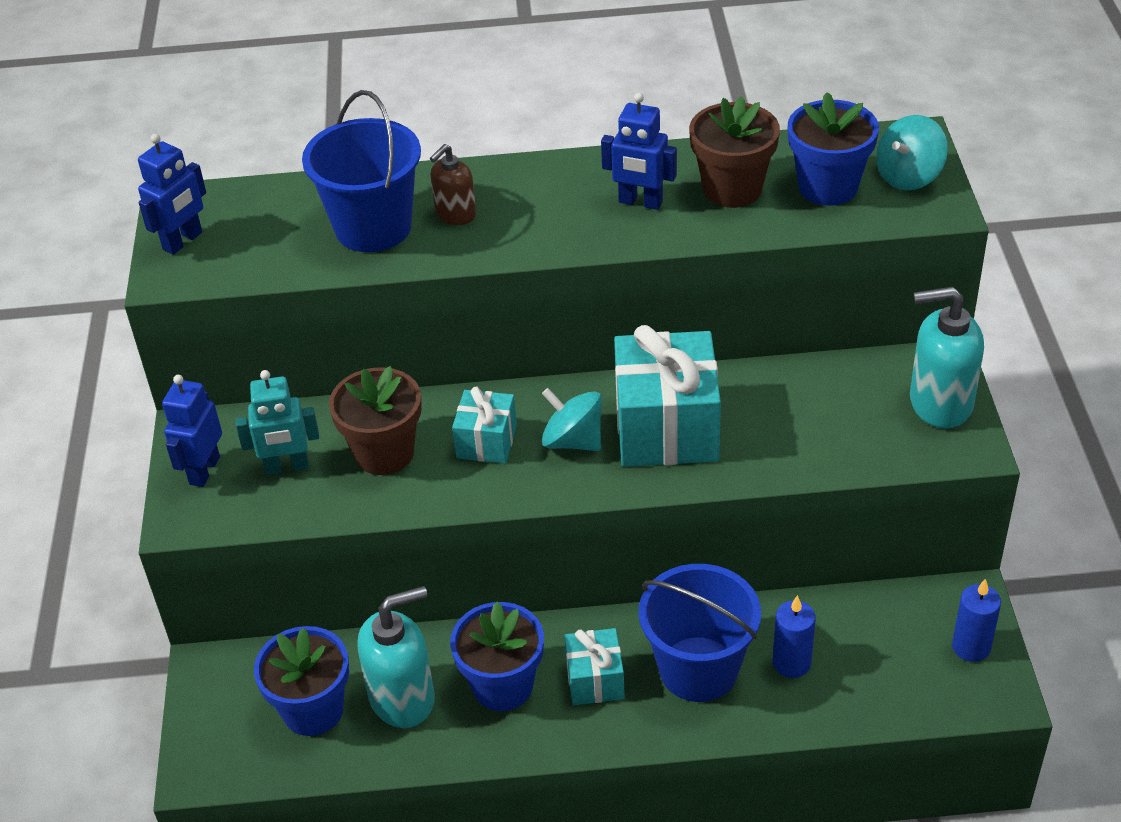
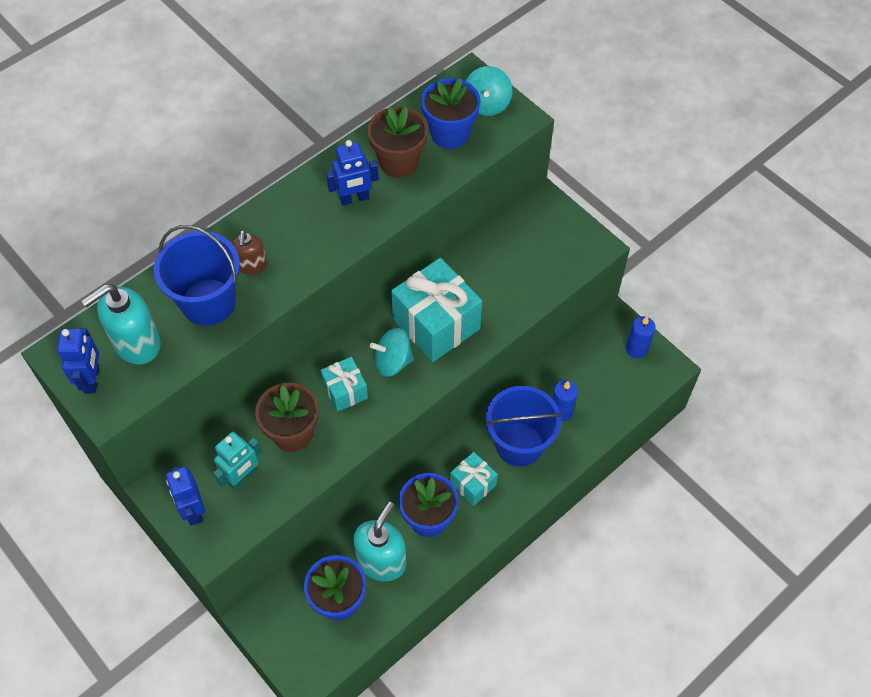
camera: 40 degrees left, 15 degrees up
(940, 403) = (562, 227): turquoise soap dispenser -> turquoise soap dispenser (136, 344)

